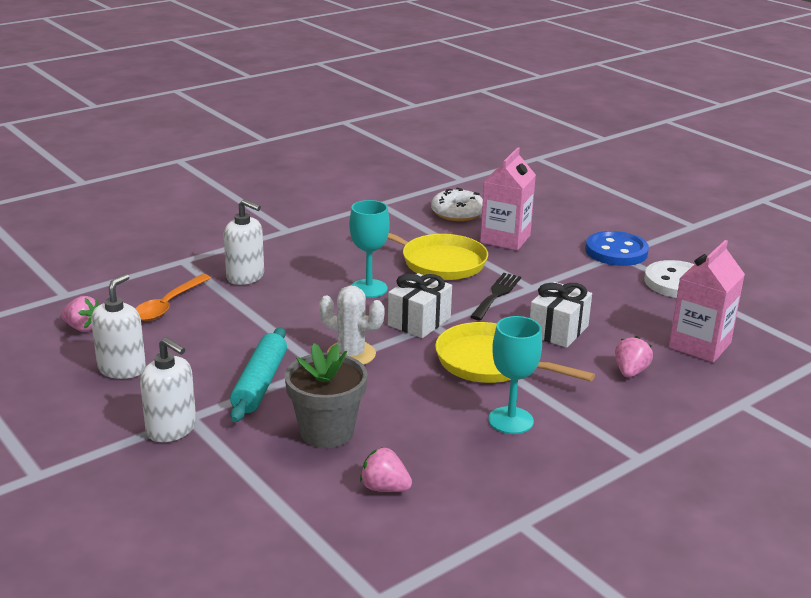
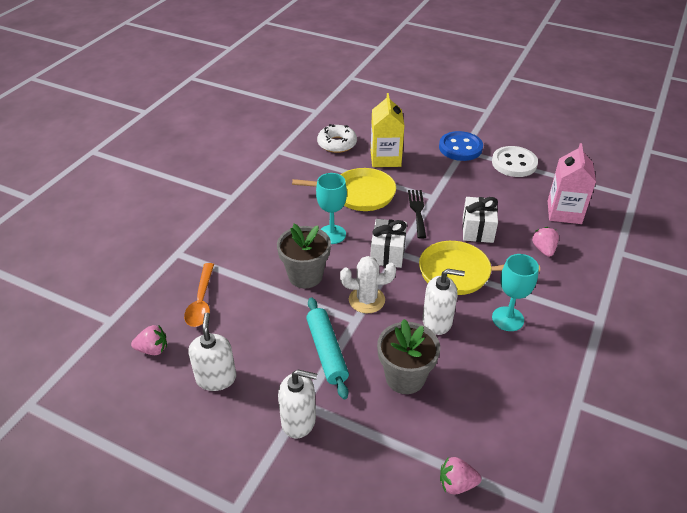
camera: 25 degrees left, 15 degrees up
(245, 276) = (237, 253): white soap dispenser -> white soap dispenser (437, 321)
(301, 315) = (305, 276): none -> grey flower pot
(384, 488) = (478, 411): pink strawberry -> pink strawberry (456, 484)
(505, 239) = (385, 158): pink carton -> yellow carton

